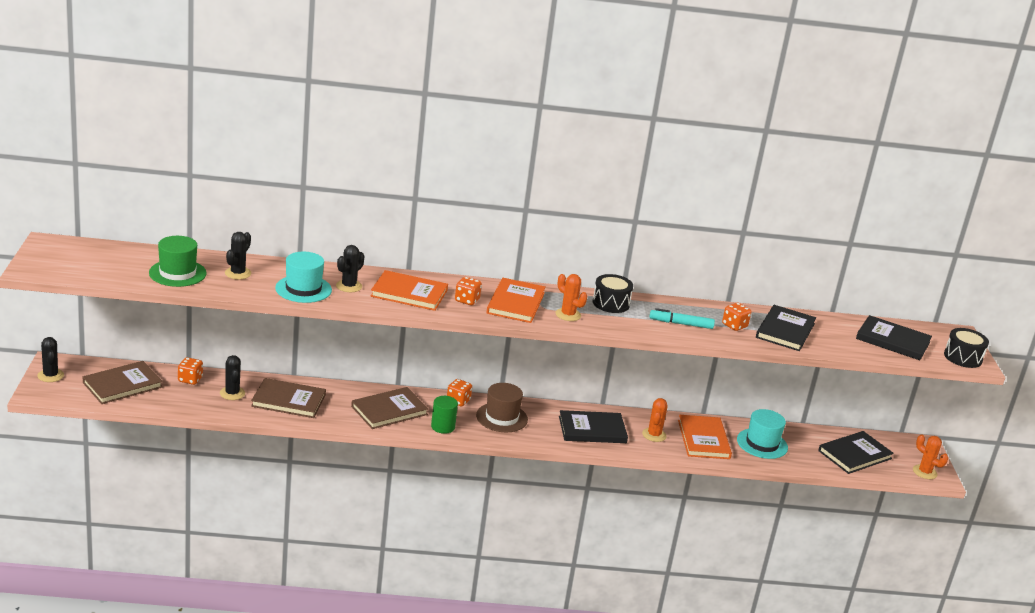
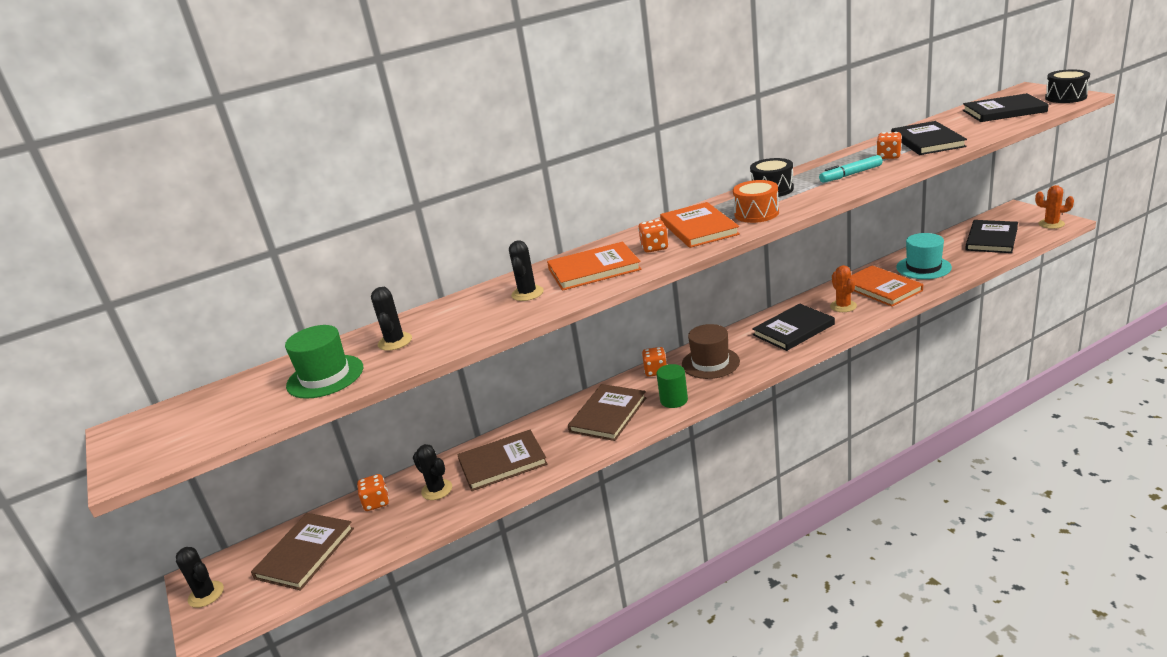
camera: 20 degrees left, 0 degrees up
(303, 289) = (485, 319): turquoise hat -> none
(568, 315) = (756, 213): orange cactus -> orange drum

